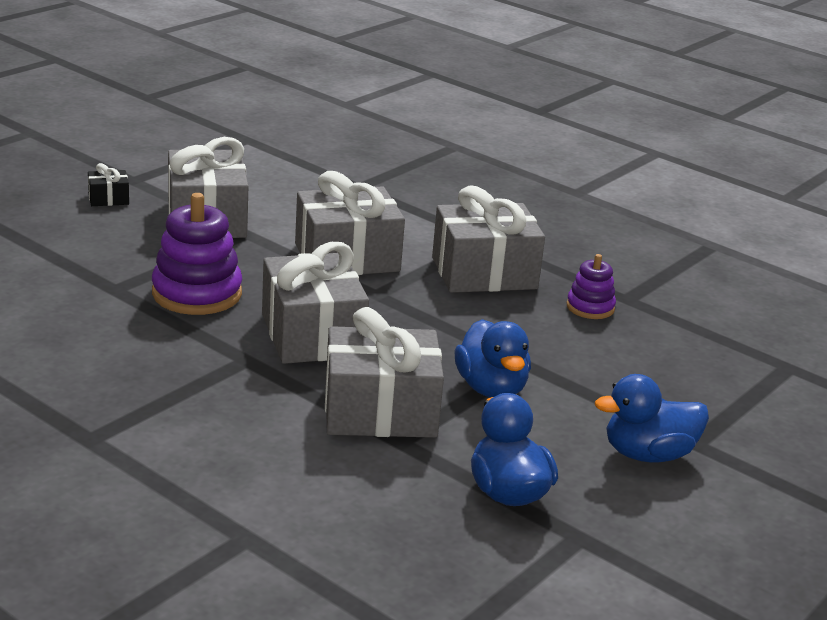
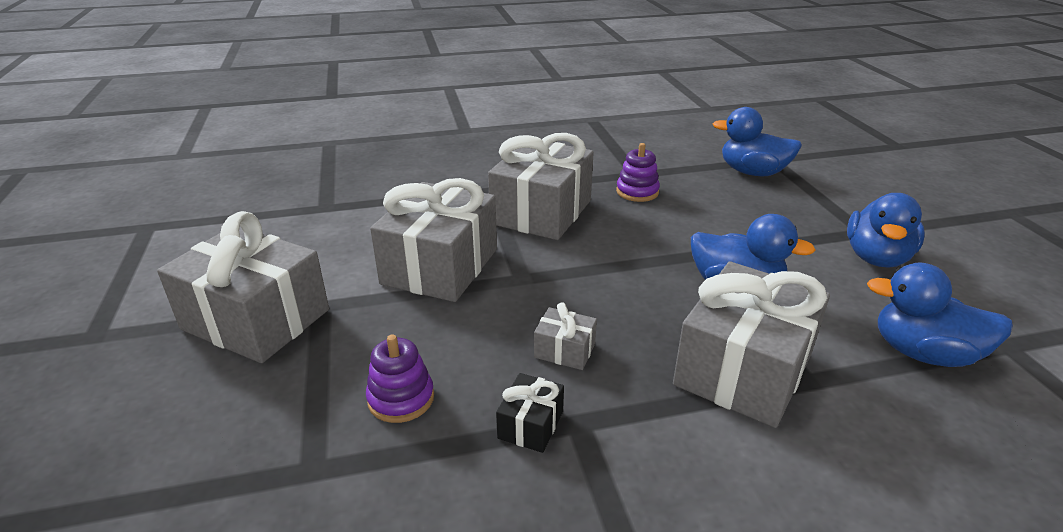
camera: 50 degrees left, 5 degrees up
(108, 199) = (102, 375): black gift -> black gift (530, 425)
(197, 293) = (401, 398): purple stacking toy -> purple stacking toy, size x0.56
(312, 335) = (564, 350): grey gift -> grey gift, size x0.43
(733, 360) = (752, 172): none -> blue duck

